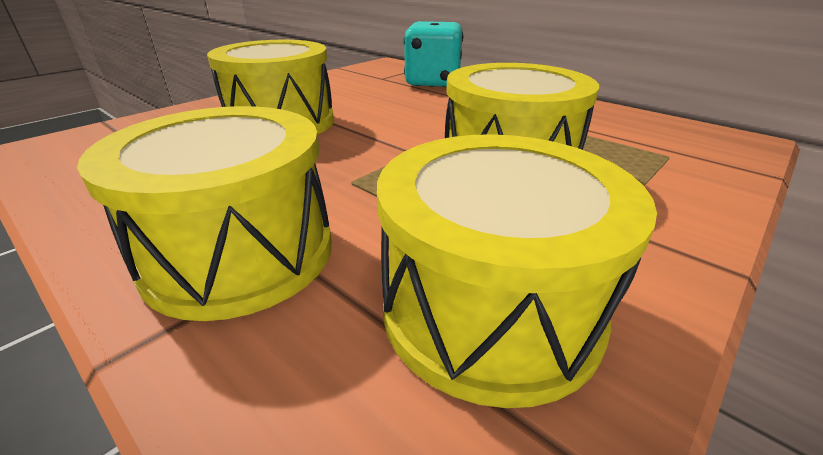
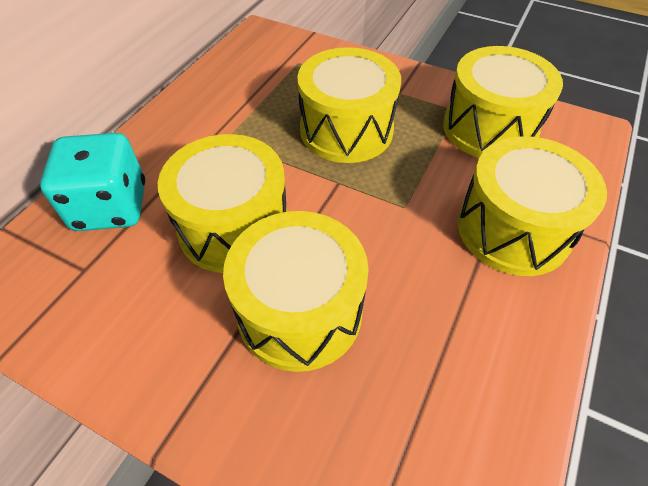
camera: 105 degrees left, 20 degrees up
(386, 110) = (234, 227): none -> yellow drum

